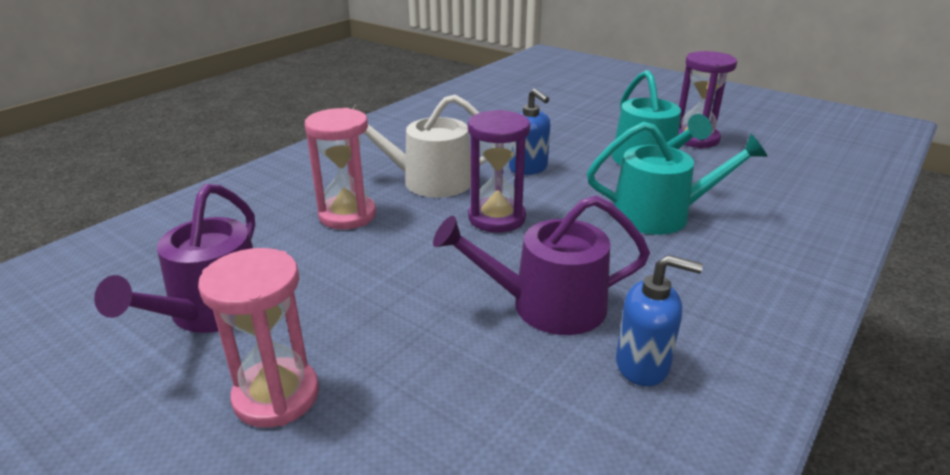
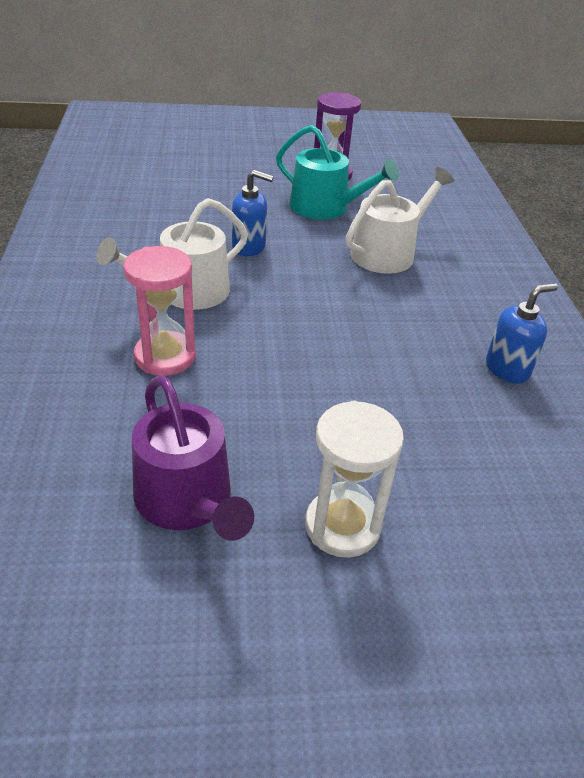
camera: 45 degrees left, 10 degrees up
(276, 396) = (342, 526): pink hourglass -> white hourglass
(496, 218) = (288, 304): purple hourglass -> none
(546, 305) = (411, 358): purple watering can -> none
(661, 215) = (388, 252): turquoise watering can -> white watering can

